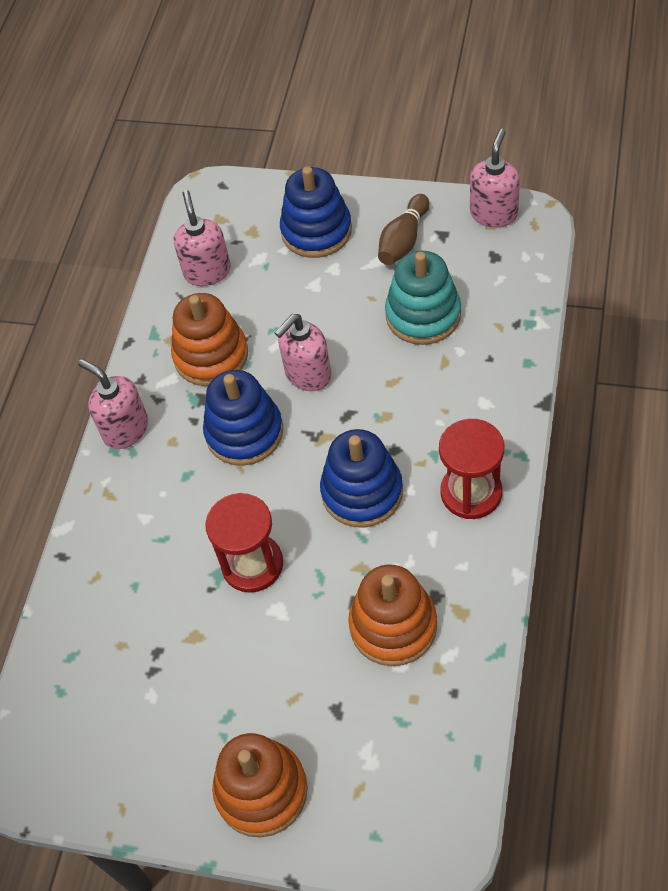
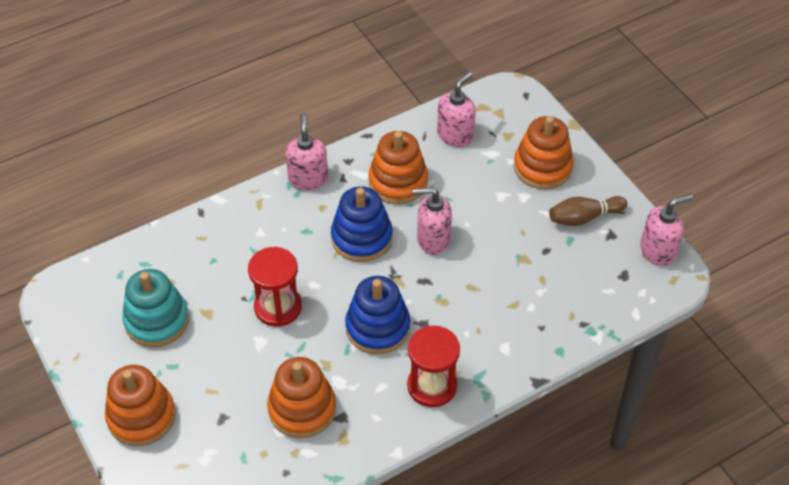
camera: 40 degrees right, 5 degrees down
(316, 231) = (542, 167): blue stacking toy -> orange stacking toy
(423, 315) = (537, 268): turquoise stacking toy -> turquoise stacking toy (157, 320)

